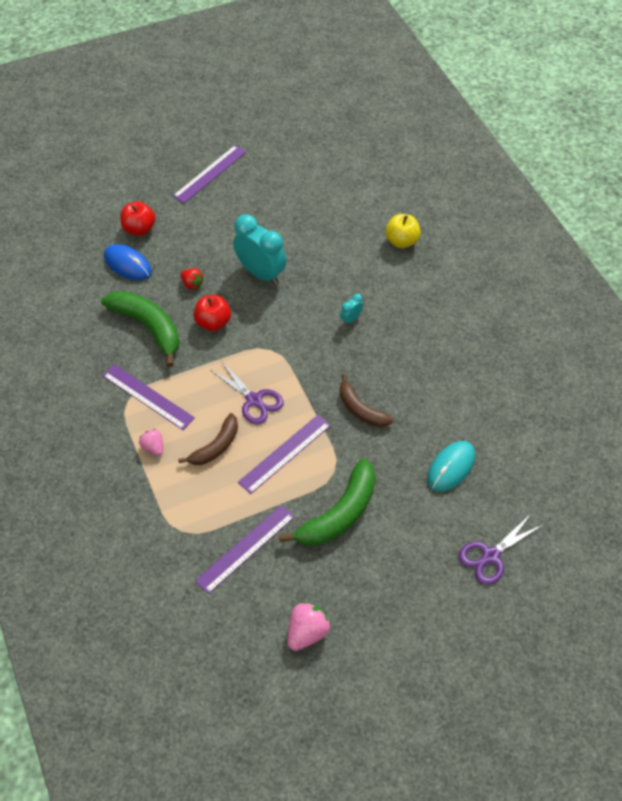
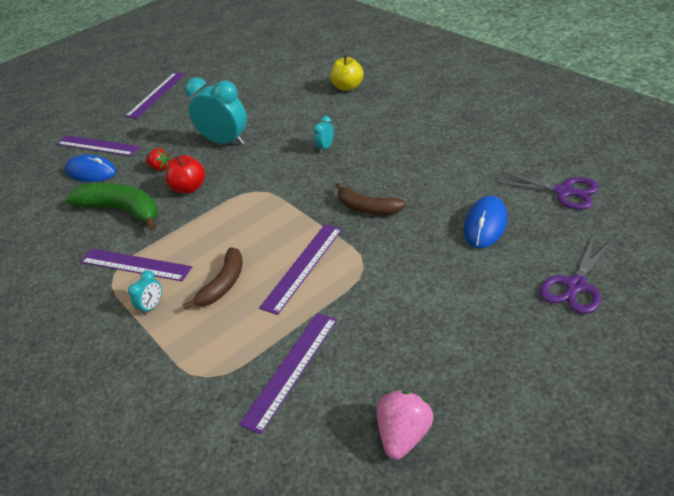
camera: 10 degrees left, 15 degrees down
(139, 229) = (98, 146): red apple -> purple ruler
(153, 447) = (152, 306): pink strawberry -> turquoise clock
(254, 400) = (252, 233): purple scissors -> purple scissors (563, 192)
(339, 514) = (386, 301): green banana -> none
(451, 467) = (485, 224): turquoise mouse -> blue mouse

